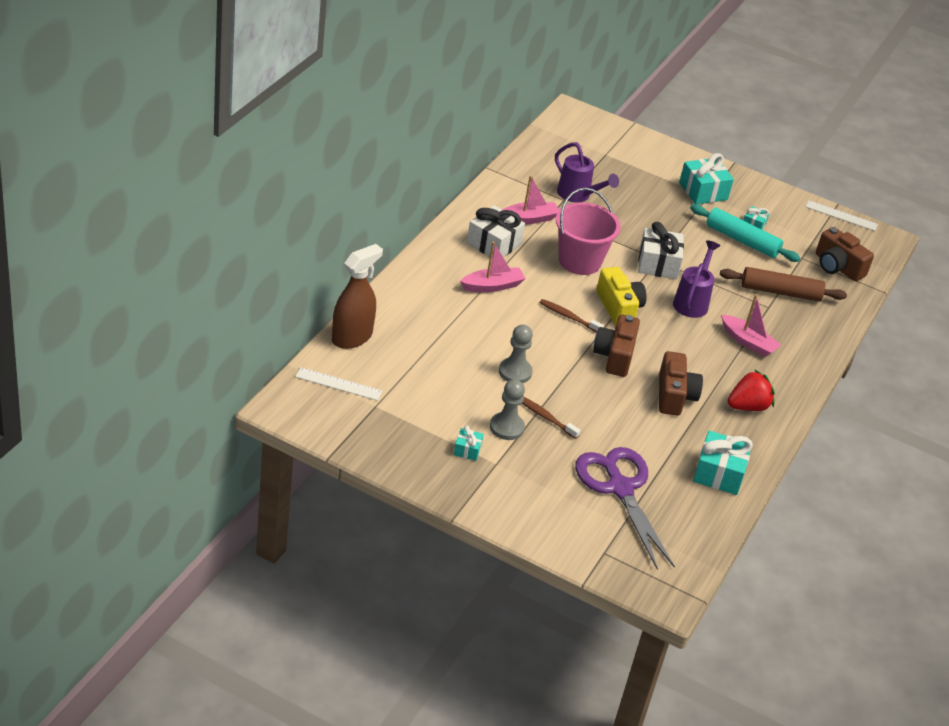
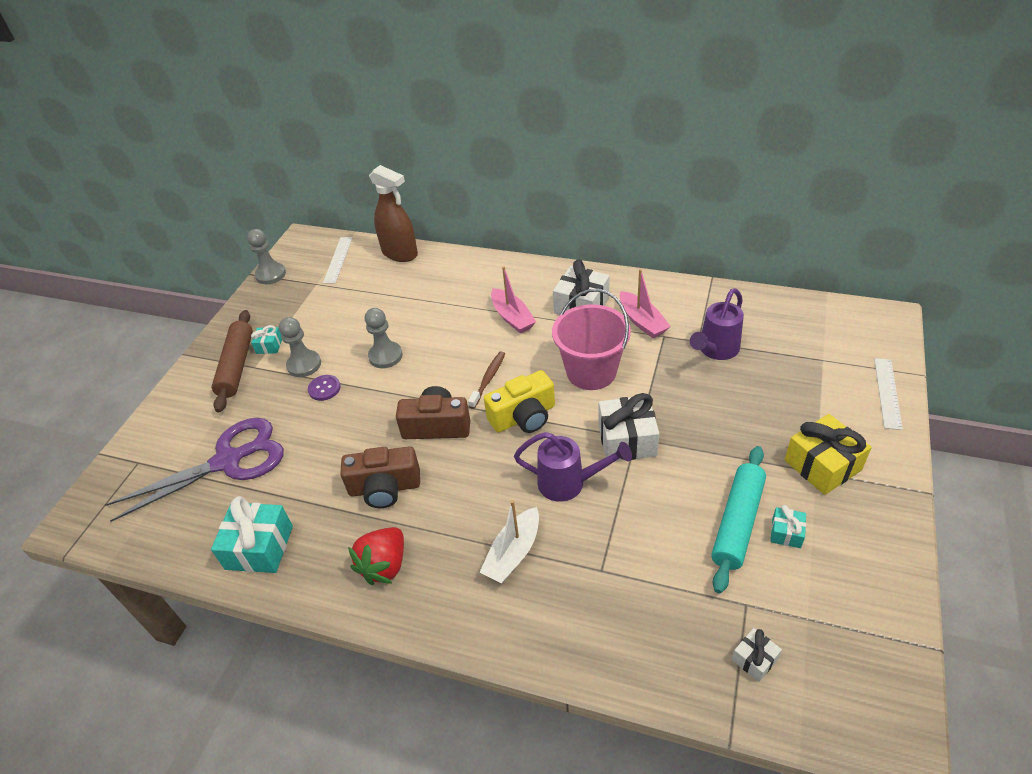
camera: 90 degrees right, 5 degrees up
(339, 440) = (271, 274): none -> grey pawn
(545, 417) = (324, 388): brown toothbrush -> purple button
(703, 191) = (822, 465): turquoise gift -> yellow gift
(747, 406) = (384, 565): red strawberry -> red strawberry turned 60 degrees clockwise
(748, 342) = (513, 553): pink boat -> white boat
(780, 292) = (643, 582): brown rolling pin -> brown rolling pin (237, 366)
(837, 267) = (754, 659): brown camera -> white gift
(841, 216) = (906, 657): white ruler -> white ruler (887, 393)

